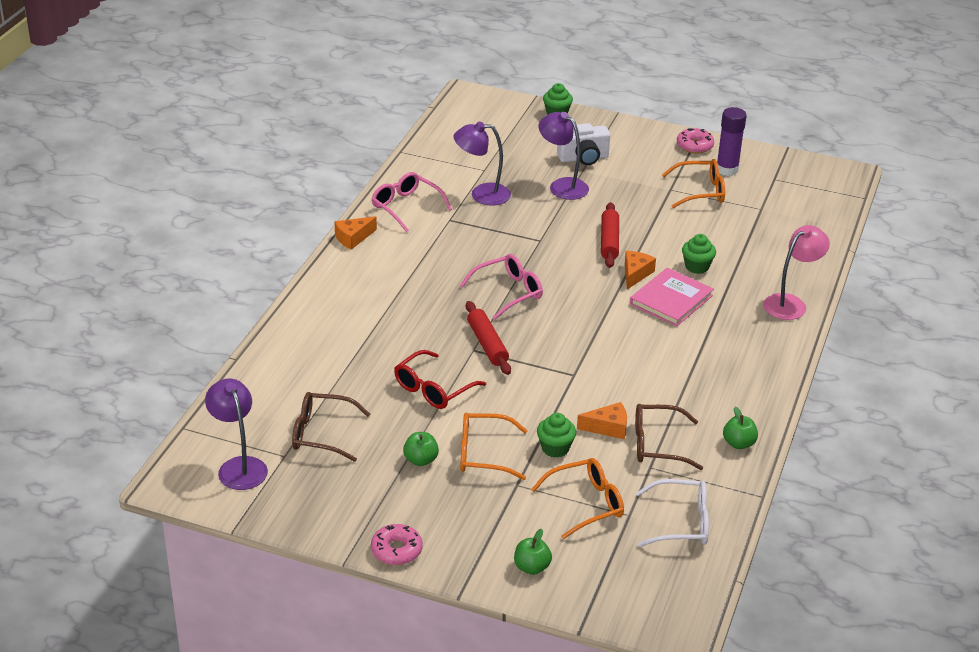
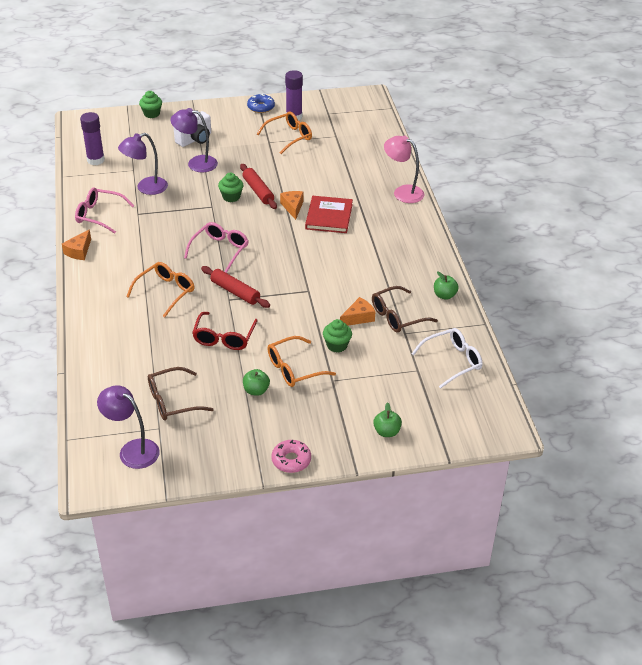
camera: 30 degrees left, 5 degrees up
(451, 146) = (95, 160): none -> purple glue stick
(585, 504) = (385, 375): orange glasses -> orange glasses (165, 292)
(671, 300) = (329, 216): pink book -> red book
(694, 146) = (261, 107): pink donut -> blue donut
(697, 267) = (327, 188): green cupcake -> green cupcake (231, 197)
(791, 303) = (403, 192): pink lamp -> pink lamp turned 75 degrees counterclockwise

